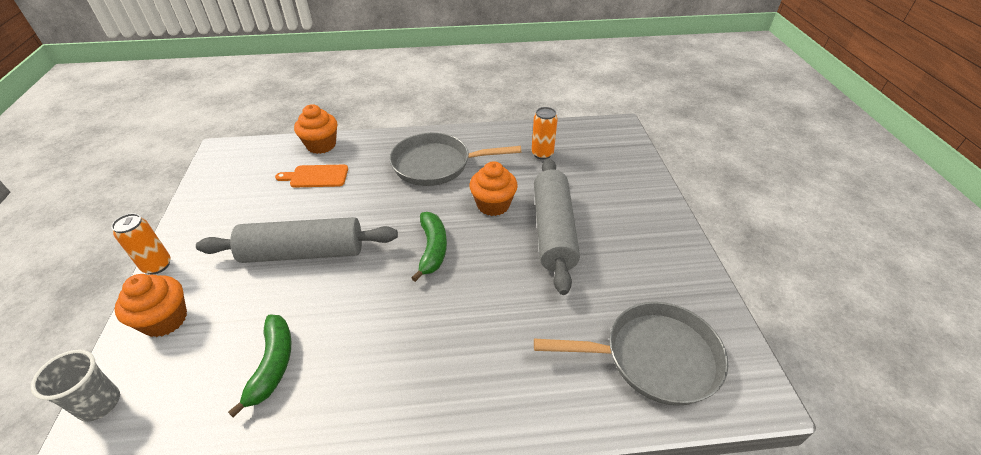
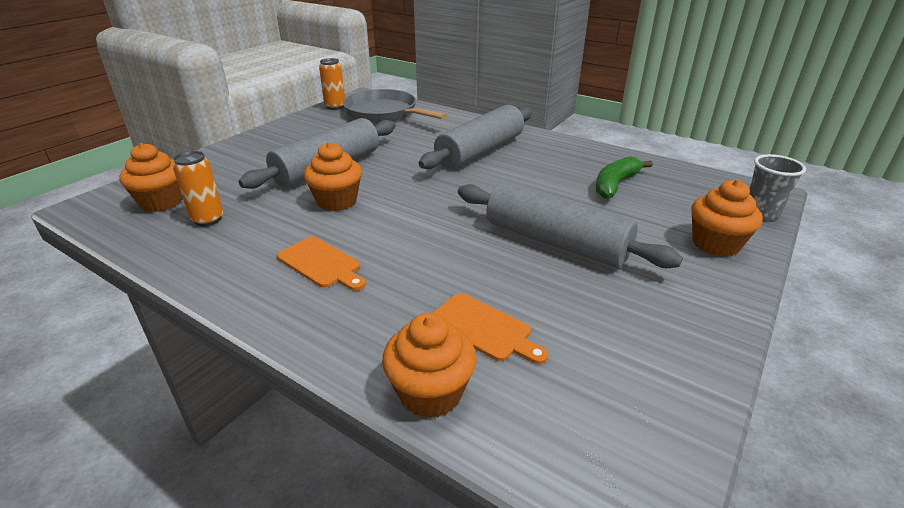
camera: 140 degrees left, 10 degrees down
(157, 265) = (740, 301): orange can -> orange can (335, 107)
(432, 249) = (434, 195): green banana -> none
(437, 165) = (321, 264): grey pan -> orange cutting board
(455, 342) = (480, 151): none -> grey rolling pin
(590, 148) = (161, 202): none -> orange cupcake

